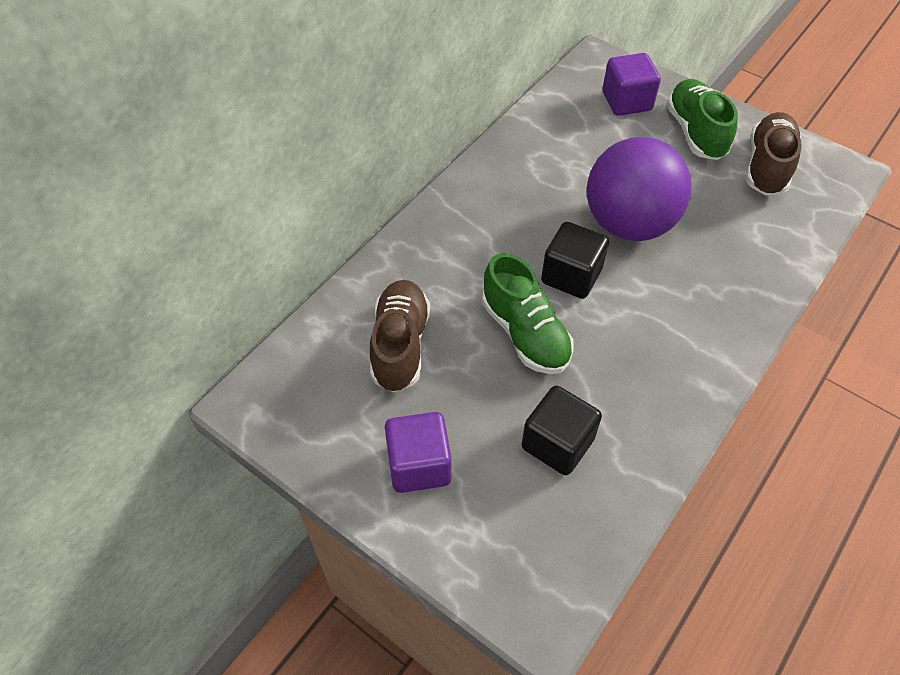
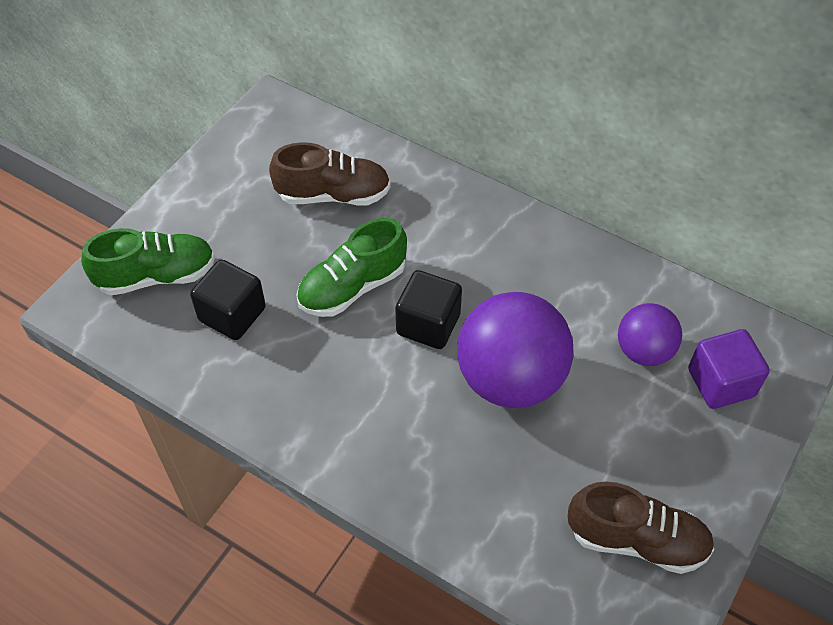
camera: 85 degrees right, 0 degrees up
(419, 465) = (213, 218): purple cube -> none
(598, 138) = (644, 351): none -> purple ball
(695, 132) = (682, 459): green shoe -> green shoe (156, 276)

